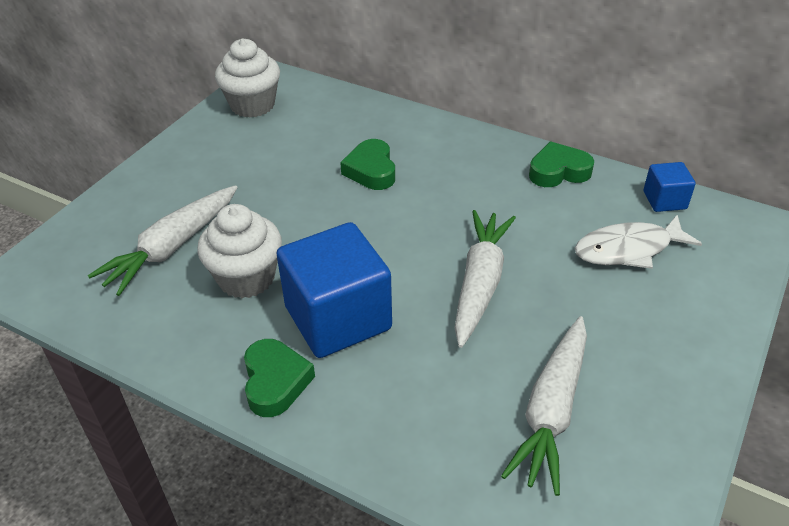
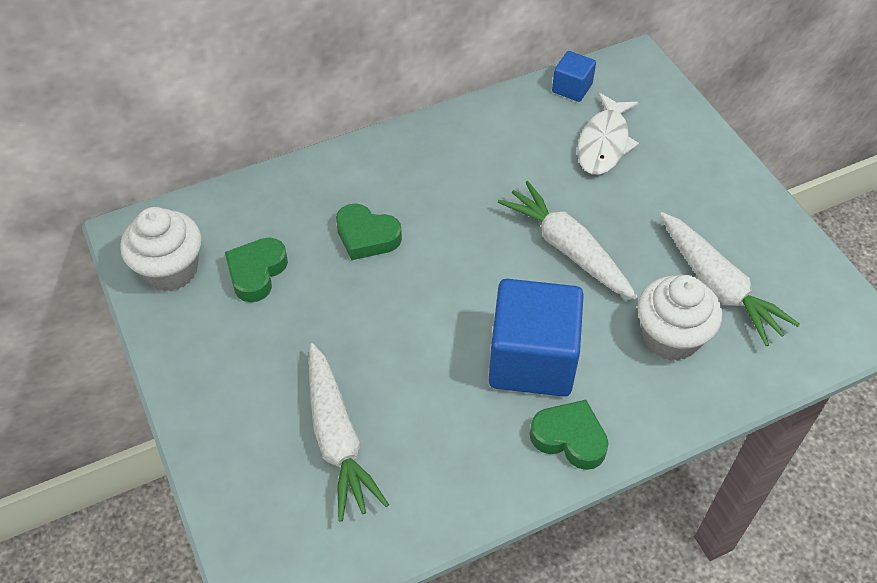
camera: 55 degrees left, 10 degrees up
(246, 278) = (430, 400): white cupcake -> white cupcake (670, 337)
(558, 171) = (484, 122): green heart -> green heart (256, 272)

